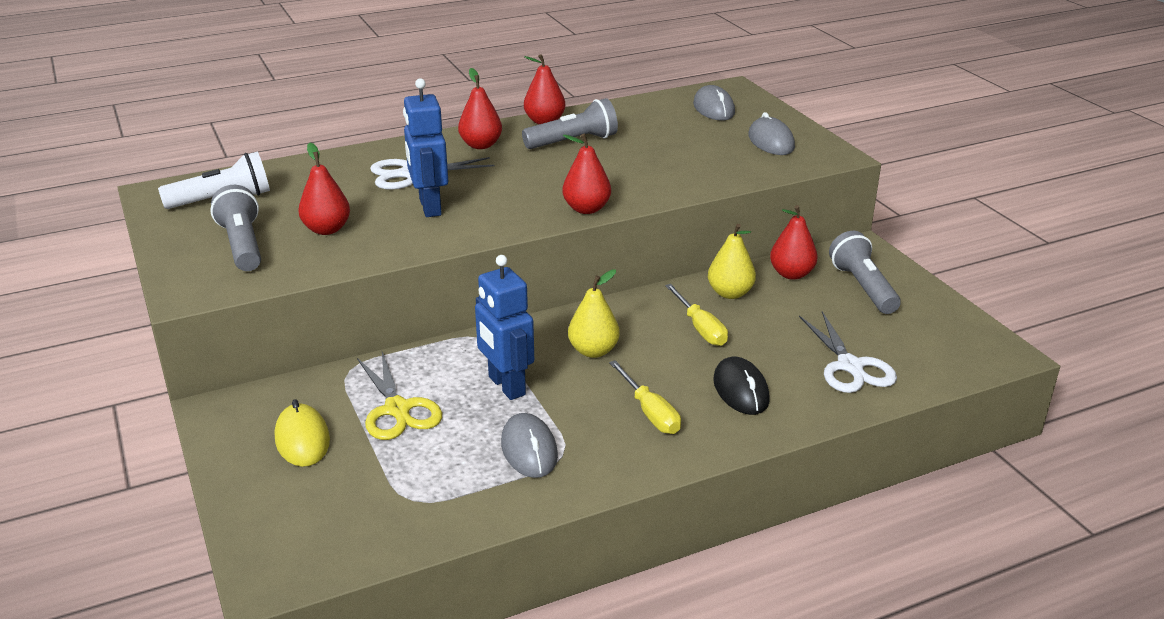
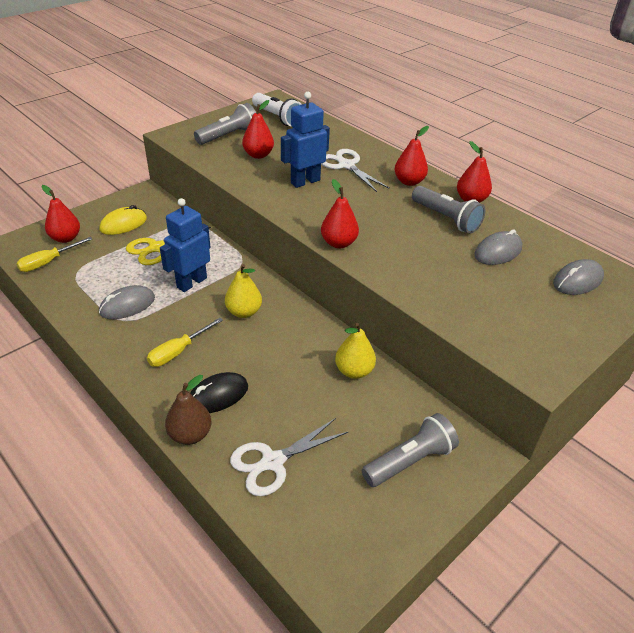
camera: 70 degrees right, 10 degrees up
(700, 328) = (294, 361): yellow screwdriver -> yellow screwdriver (48, 262)
(771, 142) = (535, 325): grey mouse -> grey mouse (498, 252)
(791, 274) = (406, 406): red pear -> red pear (66, 238)
(799, 418) = (190, 434): none -> brown pear

